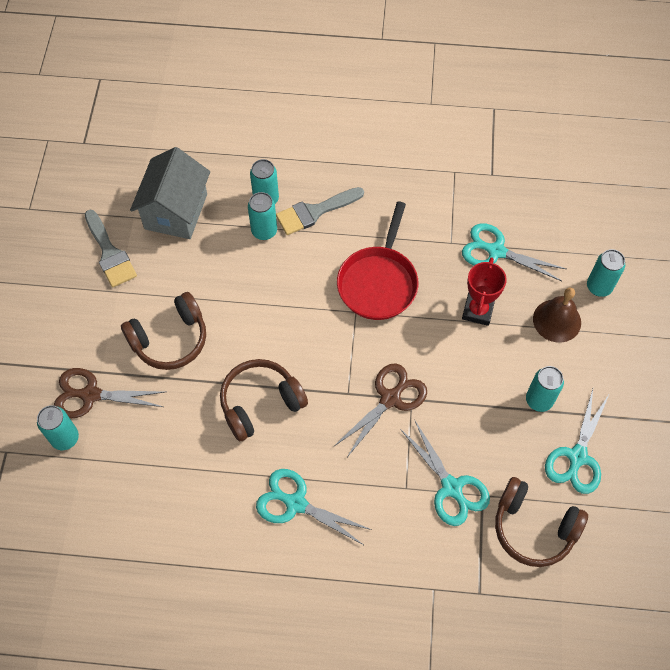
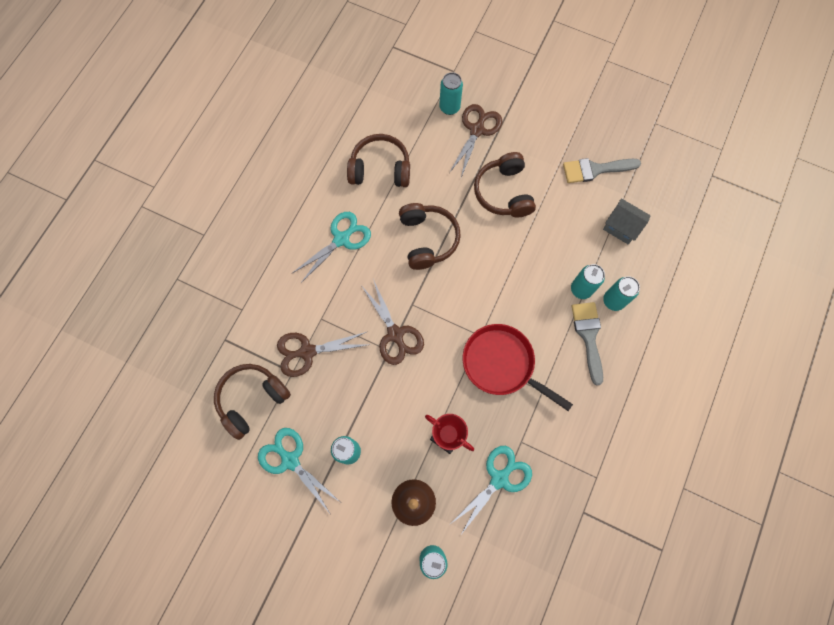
camera: 110 degrees right, 10 degrees up
(176, 211) = (621, 227): grey house -> grey house, size x0.61
(182, 492) = (380, 169): none -> brown headphones
(451, 487) = (307, 352): turquoise scissors -> brown scissors

